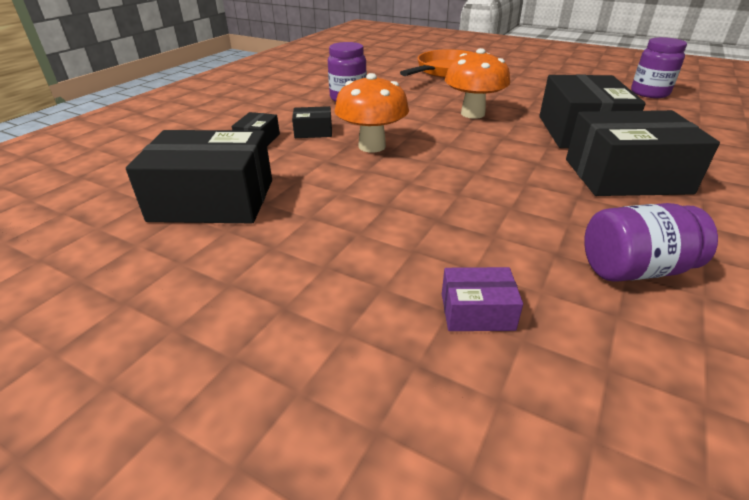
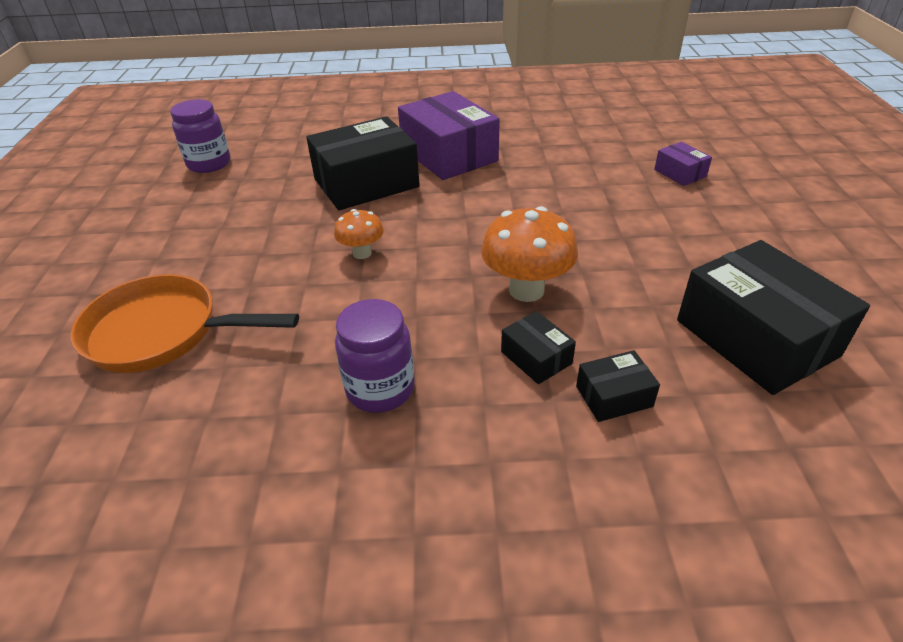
camera: 120 degrees left, 5 degrees up
(472, 114) = (362, 253): orange mushroom -> orange mushroom, size x0.58
(626, 176) = (448, 155): black box -> purple box
(634, 269) = (576, 141): purple jar -> none

